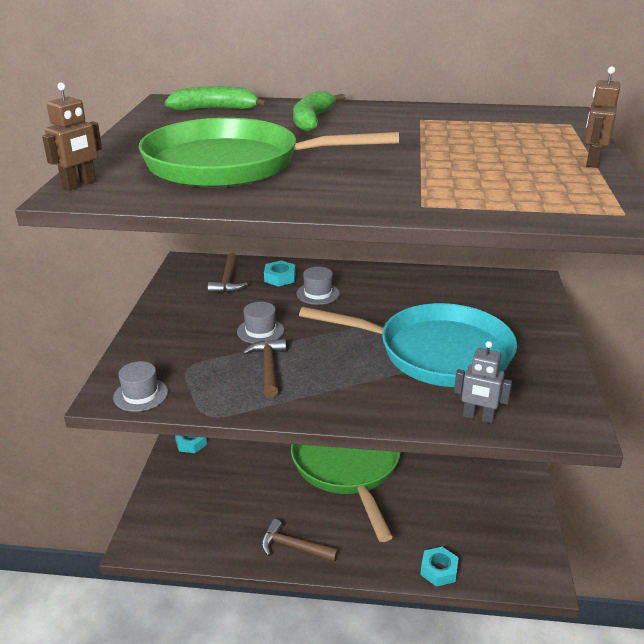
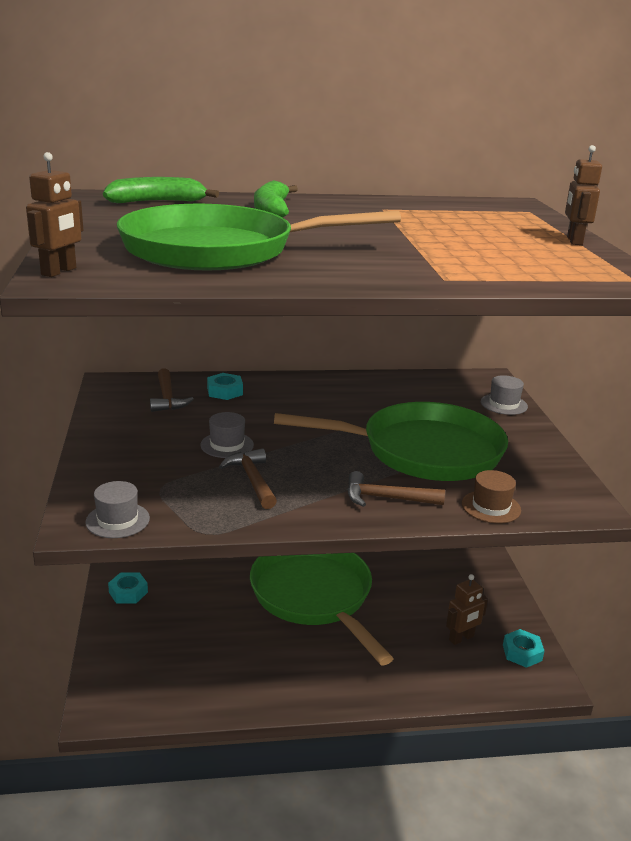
camera: 15 degrees left, 5 degrees down
(294, 547) = (282, 687): brown hammer -> brown hammer (386, 498)
(318, 293) = (273, 404): grey hat -> grey hat (504, 404)
(436, 353) = (423, 451): turquoise pan -> green pan
(439, 570) = (444, 688): turquoise nut -> turquoise nut (522, 653)
(470, 524) = (461, 638): none -> brown robot
(478, 417) = (491, 507): grey robot -> brown hat

